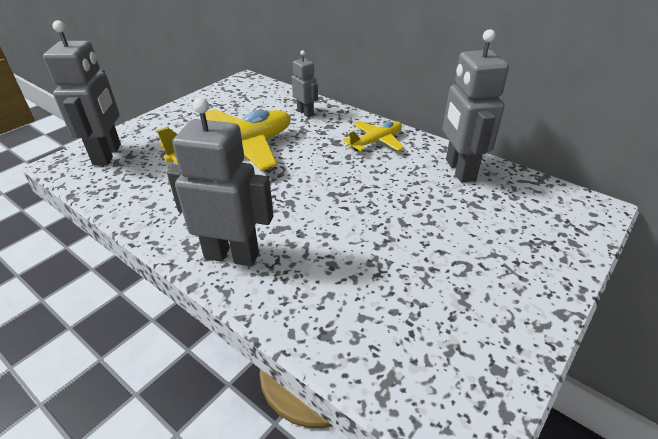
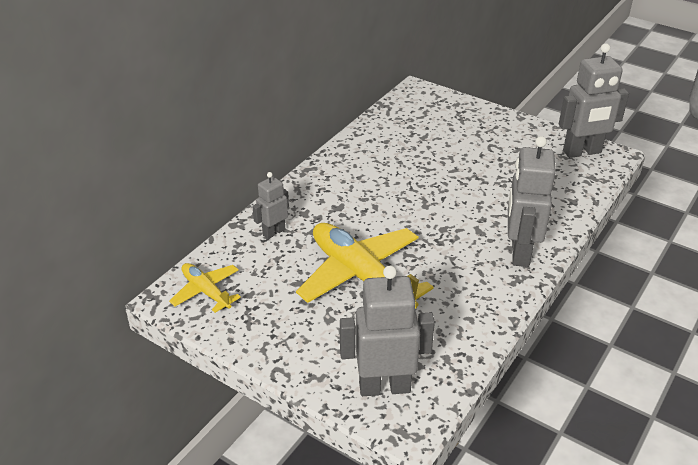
camera: 95 degrees left, 0 degrees up
(376, 142) = (335, 182): yellow plane -> yellow plane (206, 291)
(459, 170) = (378, 139): grey robot -> grey robot (582, 152)

